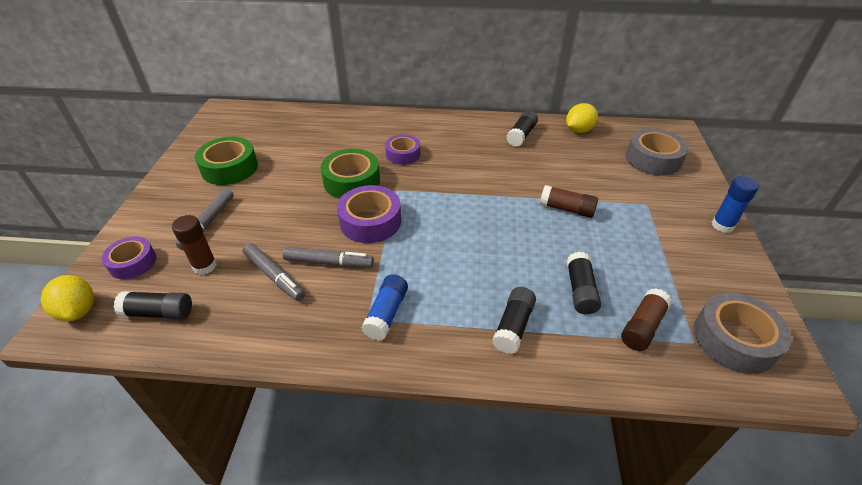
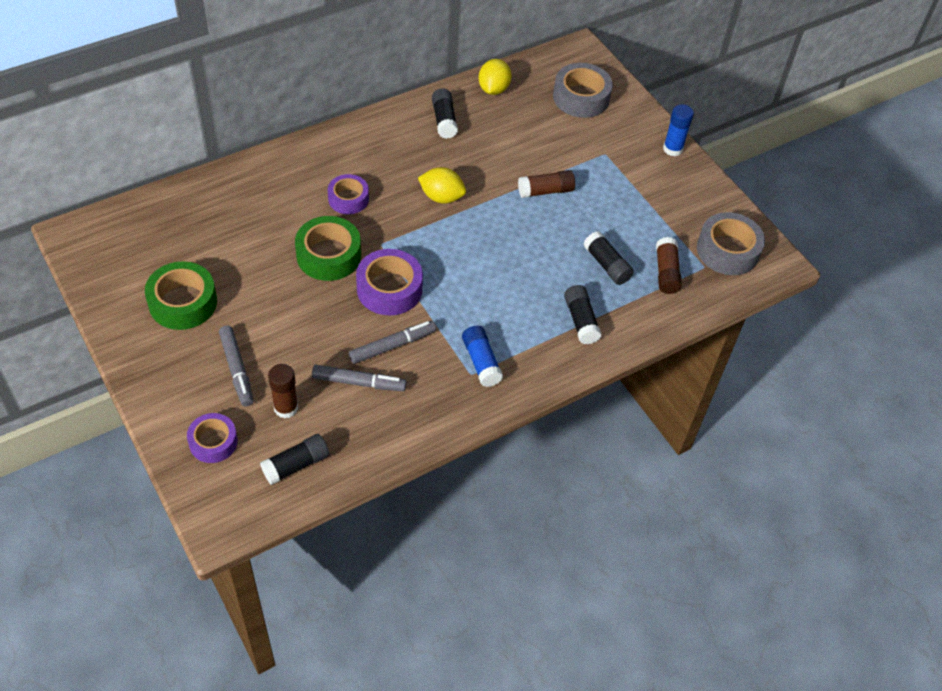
camera: 40 degrees left, 10 degrees up
(78, 311) = (222, 504): yellow lemon -> yellow lemon (441, 197)

